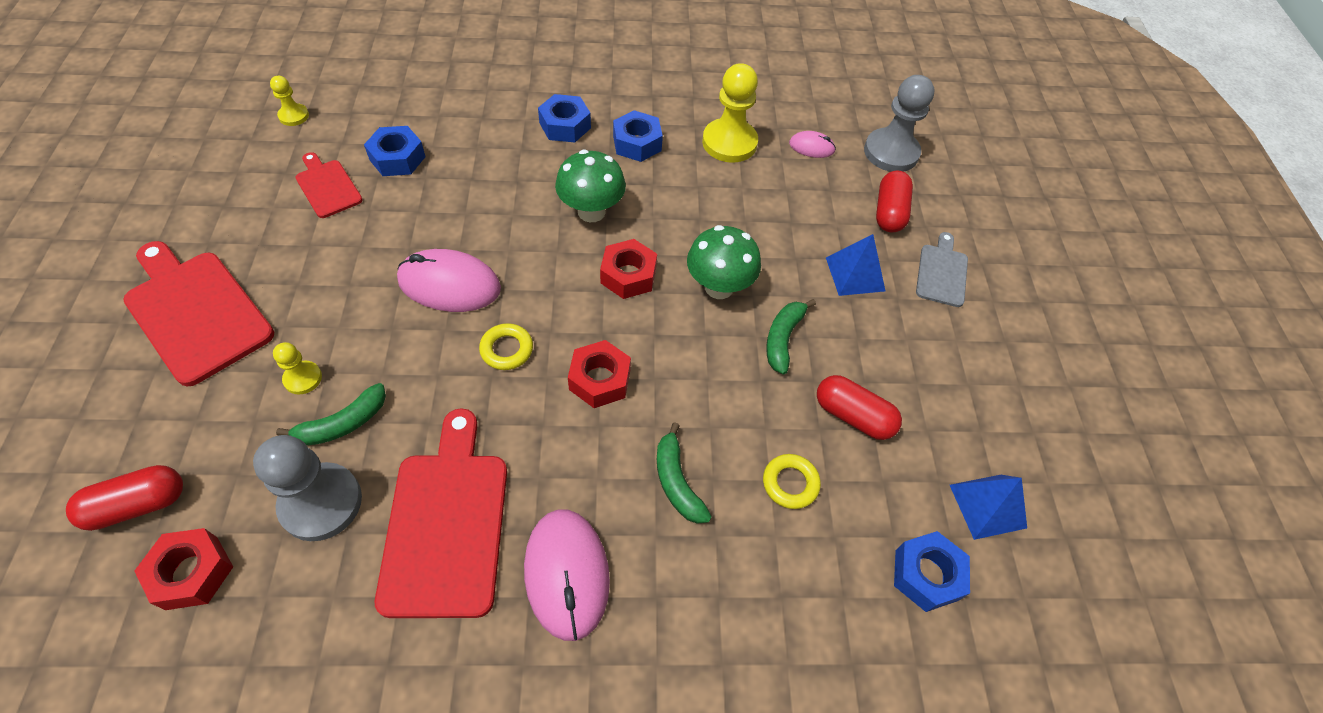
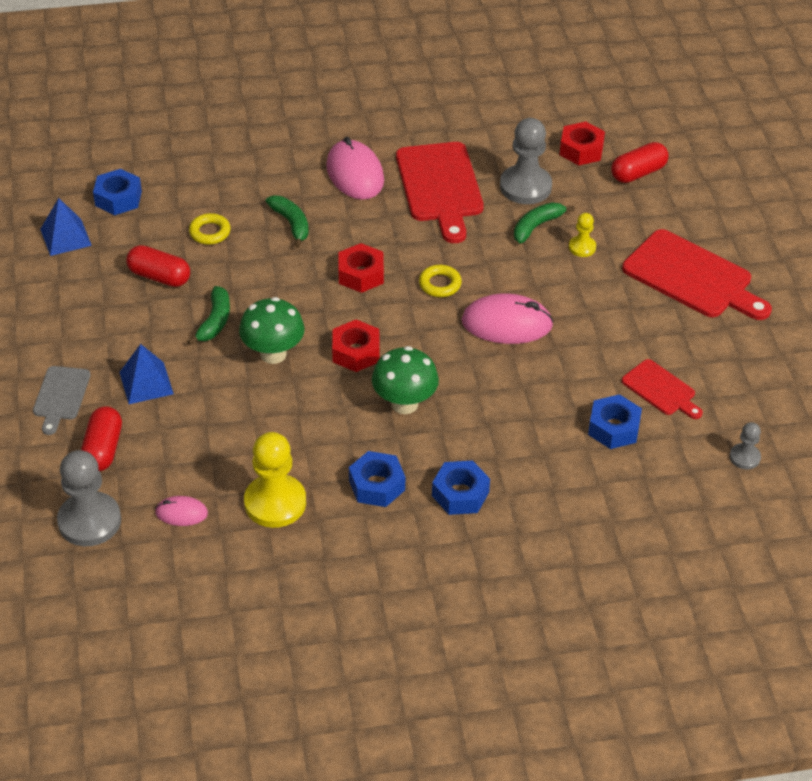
camera: 175 degrees right, 10 degrees down
(294, 116) = (744, 457): yellow pawn -> grey pawn

